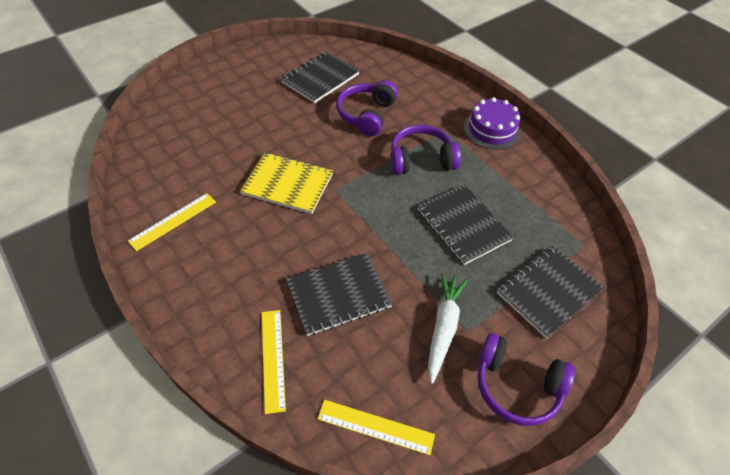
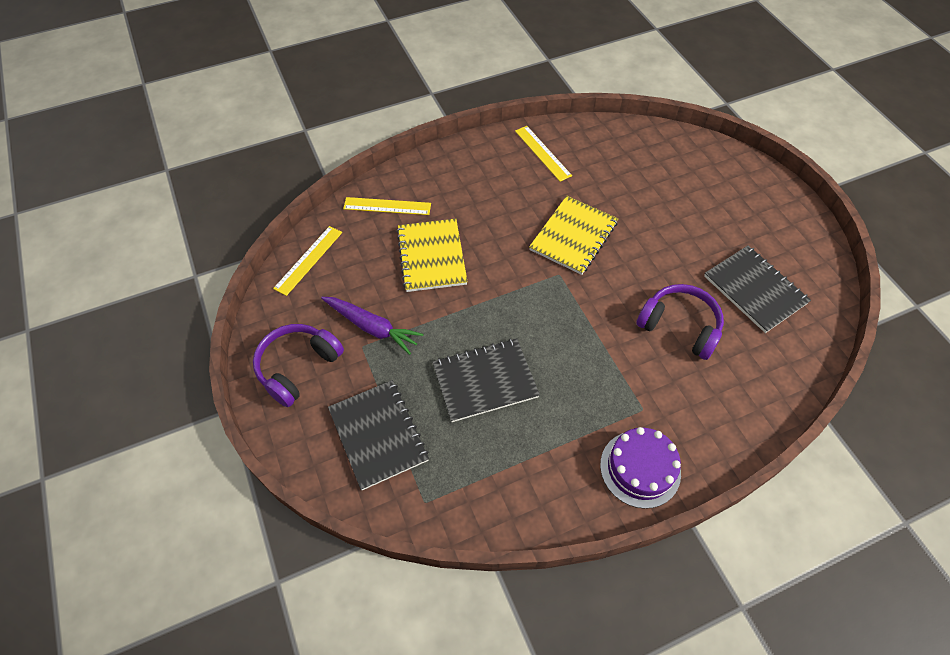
camera: 105 degrees right, 5 degrees up
(338, 294) = (431, 256): black notebook -> yellow notebook
(421, 159) = (593, 366): purple headphones -> none
(443, 328) = (372, 327): white carrot -> purple carrot

